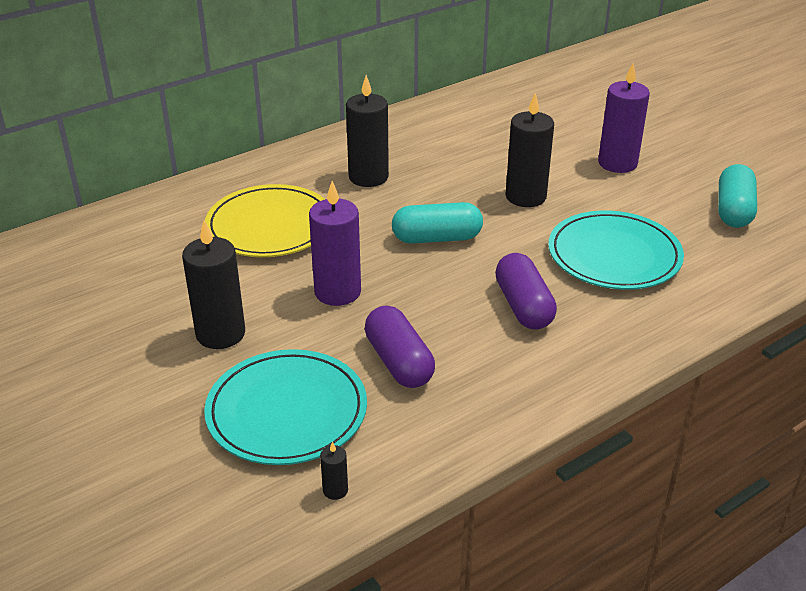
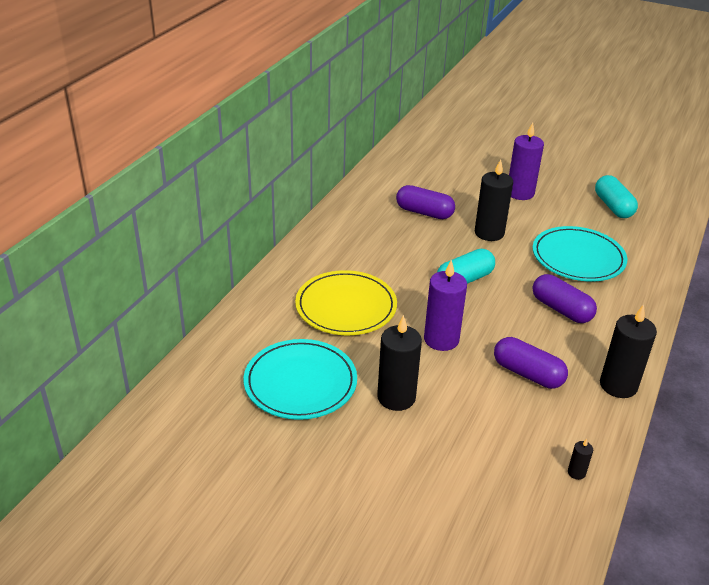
camera: 30 degrees left, 0 degrees up
(287, 411) = (495, 434): turquoise plate -> turquoise plate (300, 382)
(368, 177) = (375, 248): black candle -> black candle (618, 385)
(469, 154) = (424, 212): none -> purple capsule

